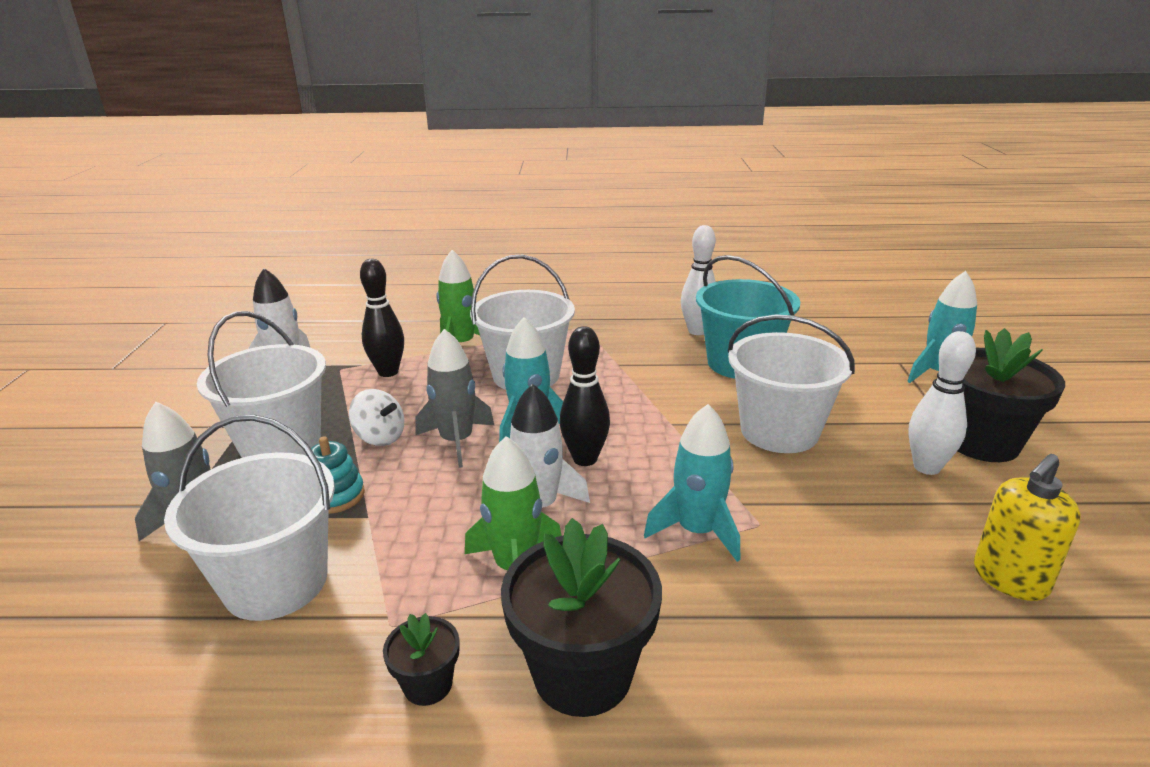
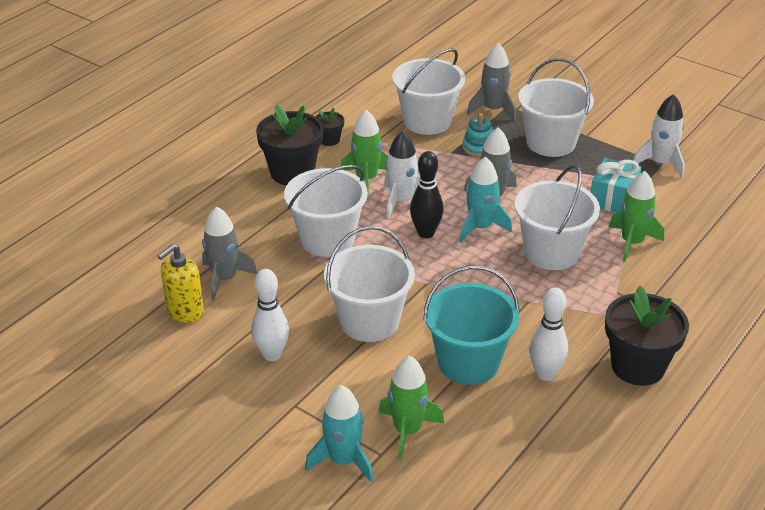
camera: 125 degrees right, 10 degrees up
(380, 437) = (525, 174): white spinning top -> none
(388, 372) = (613, 199): black bowling pin -> turquoise gift
(697, 531) = (327, 239): turquoise rocket -> white bucket
(858, 360) = (407, 431): none -> green rocket
(905, 582) = (224, 279): none -> grey rocket
(981, 442) = (260, 401): black flower pot -> black flower pot (638, 366)
(1009, 579) = (185, 312): yellow soap dispenser -> yellow soap dispenser turned 135 degrees counterclockwise

